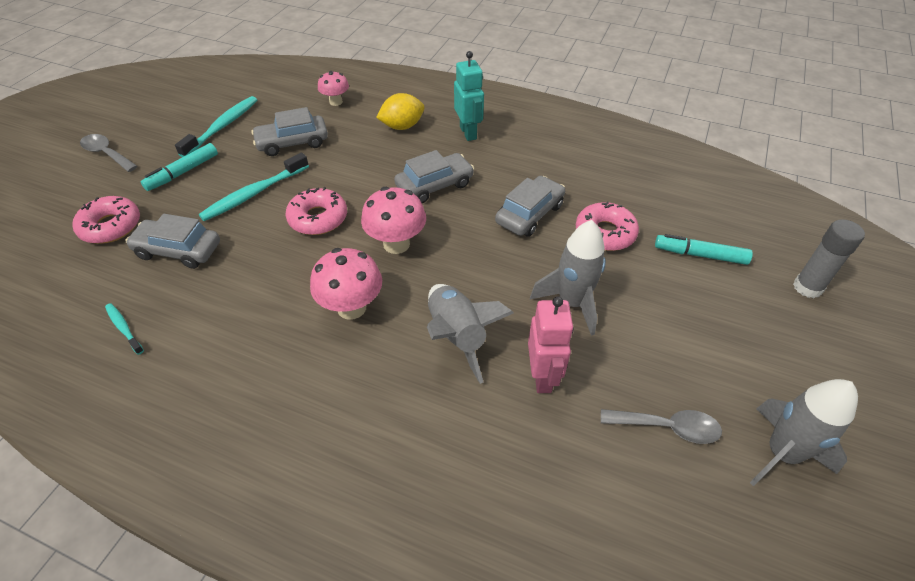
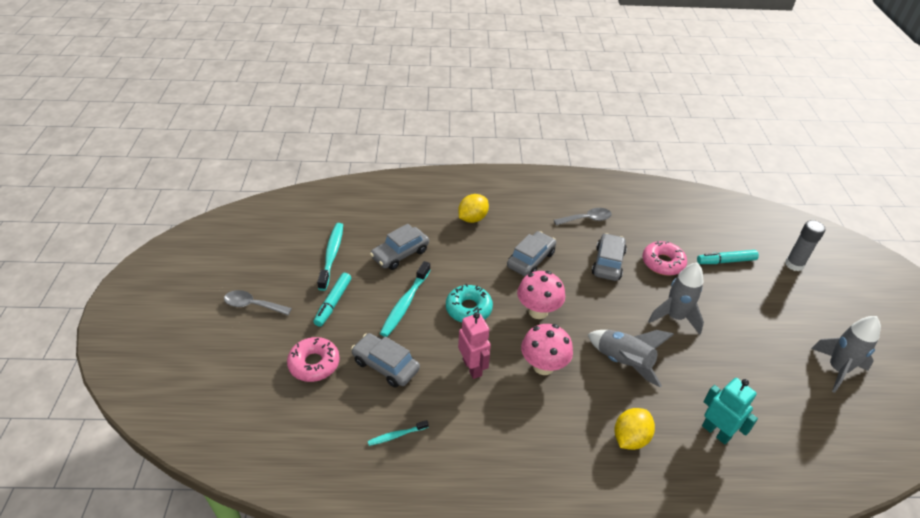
camera: 25 degrees left, 5 degrees down
(124, 328) = (396, 435): turquoise toothbrush -> turquoise toothbrush turned 45 degrees counterclockwise
(178, 250) = (385, 365): grey car -> grey car turned 45 degrees clockwise
(318, 218) = (468, 309): pink donut -> turquoise donut
(336, 102) = (406, 210): pink mushroom -> none
(391, 434) = (630, 438): none -> yellow lemon
(468, 133) = (523, 211): turquoise robot -> turquoise robot (716, 432)
(542, 377) = (690, 370): pink robot -> pink robot (472, 367)
(668, 427) = (775, 376): grey spoon -> grey spoon (587, 219)

